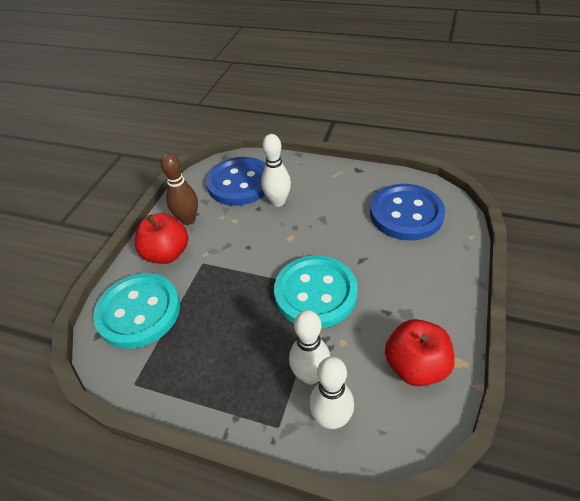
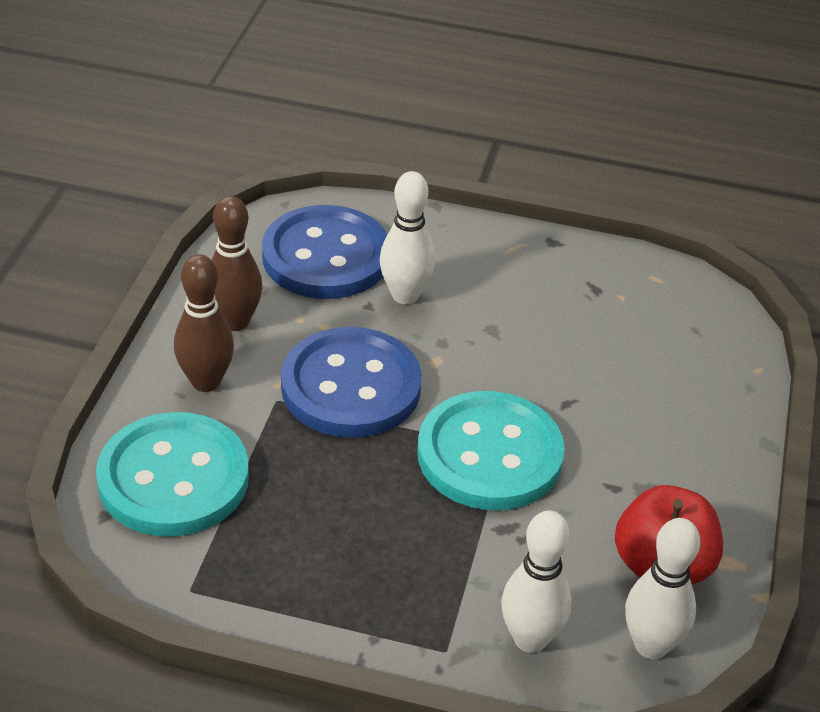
camera: 10 degrees left, 5 degrees down
(167, 254) = (206, 382): red apple -> brown bowling pin
(310, 375) = (492, 579): white bowling pin -> white bowling pin (651, 645)
(406, 214) = (644, 326): blue button -> blue button (351, 387)

